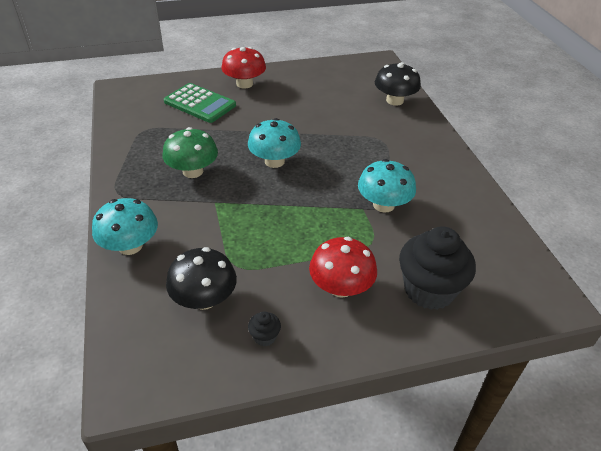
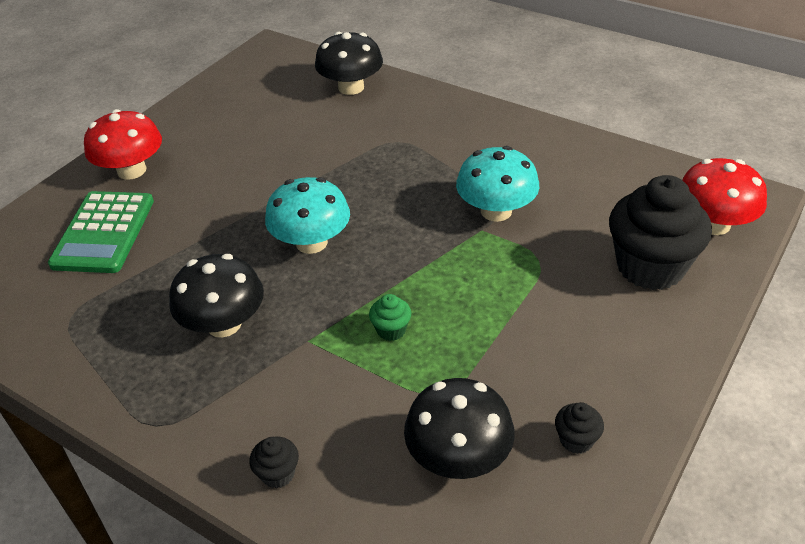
camera: 40 degrees left, 0 degrees up
(130, 246) = (278, 474): turquoise mushroom -> black cupcake
(193, 171) = (224, 324): green mushroom -> black mushroom
(200, 104) = (104, 233): green calculator -> green calculator turned 105 degrees clockwise
(254, 223) = (391, 330): none -> green cupcake
(341, 287) = (574, 327): red mushroom -> red mushroom (713, 224)

